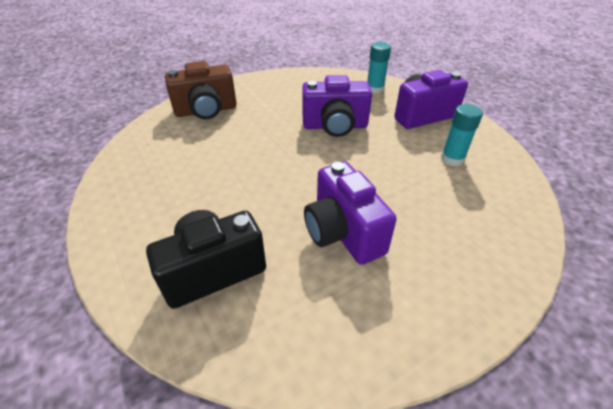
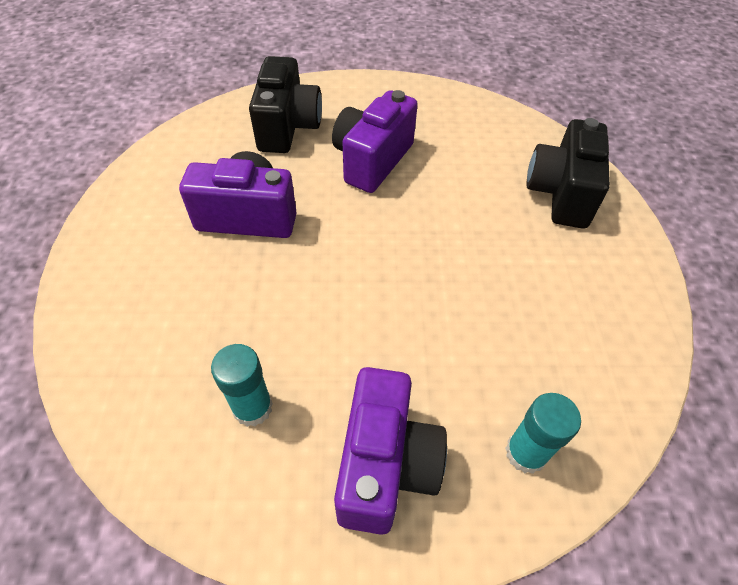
camera: 120 degrees right, 10 degrees up
(206, 111) = (560, 193): brown camera -> black camera
(335, 126) = (434, 312): purple camera -> purple camera (372, 160)

